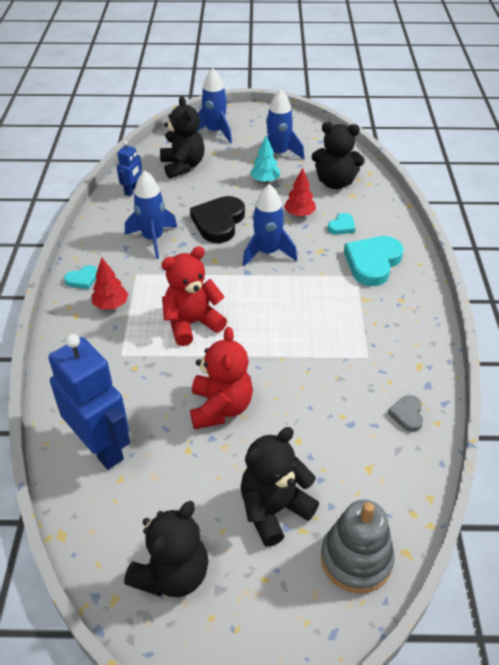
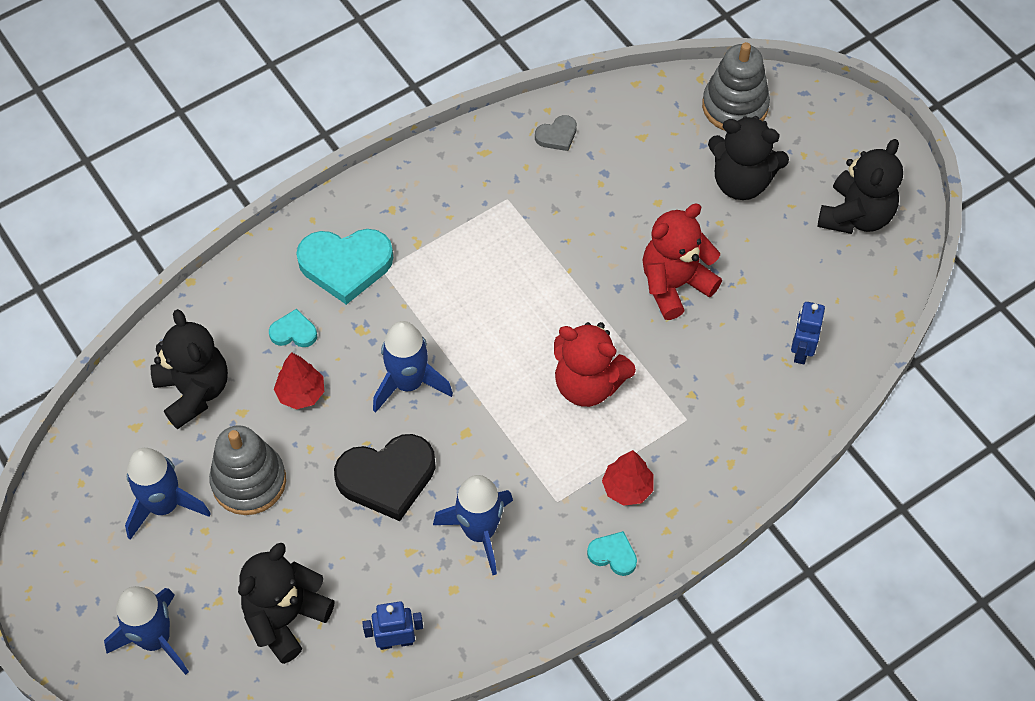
camera: 125 degrees left, 15 degrees up
(102, 447) = (801, 350): blue robot -> blue robot, size x0.49
(172, 574) = (855, 215): black teddy bear -> black teddy bear turned 120 degrees clockwise
(265, 181) = (249, 481): turquoise tree -> grey stacking toy

